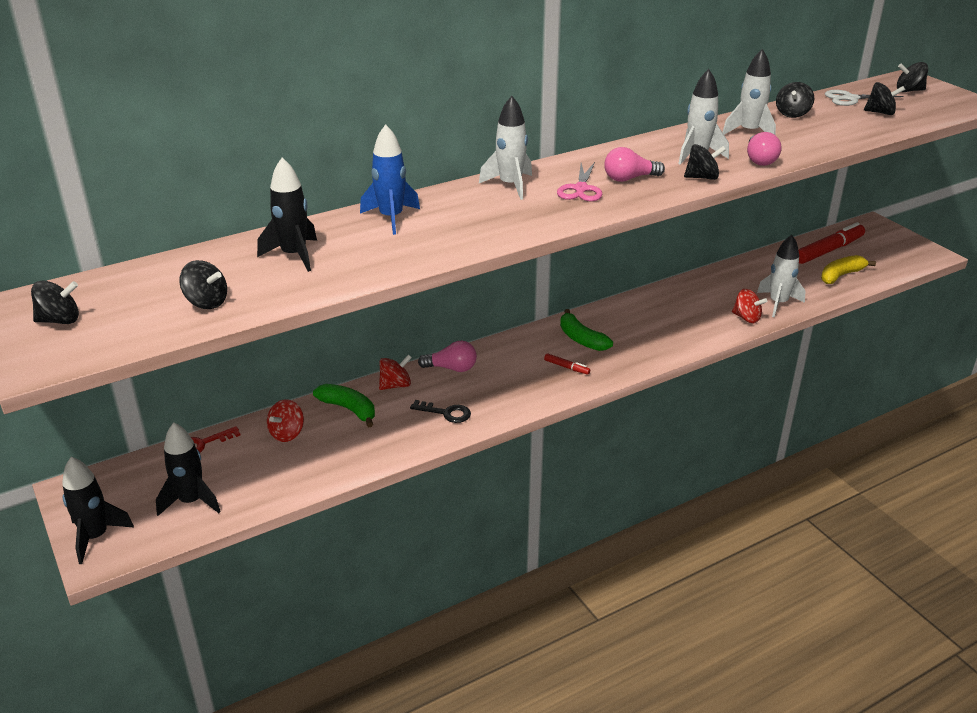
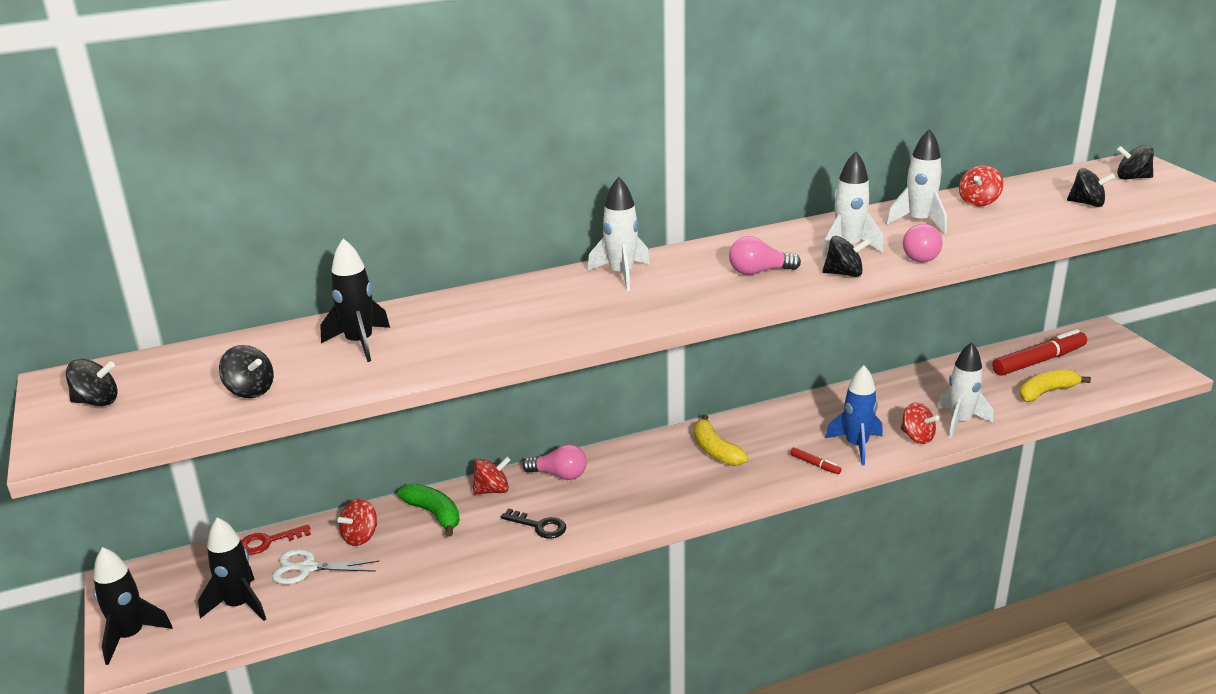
camera: 10 degrees right, 5 degrees down
(391, 218) = (478, 306): blue rocket -> blue rocket (856, 446)
(566, 367) = (689, 482): red marker -> red marker (815, 464)
(580, 189) = (699, 282): pink scissors -> none
(581, 339) = (715, 450): green banana -> yellow banana
(792, 114) = (978, 202): black spinning top -> red spinning top
(850, 99) = (1056, 185): white scissors -> white scissors (307, 568)

